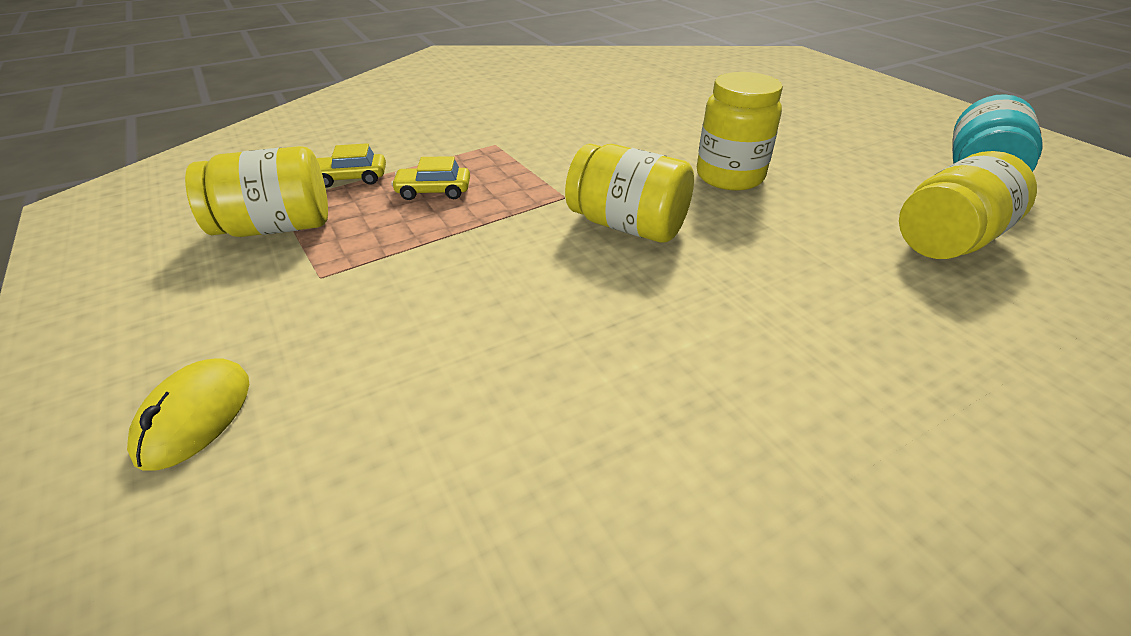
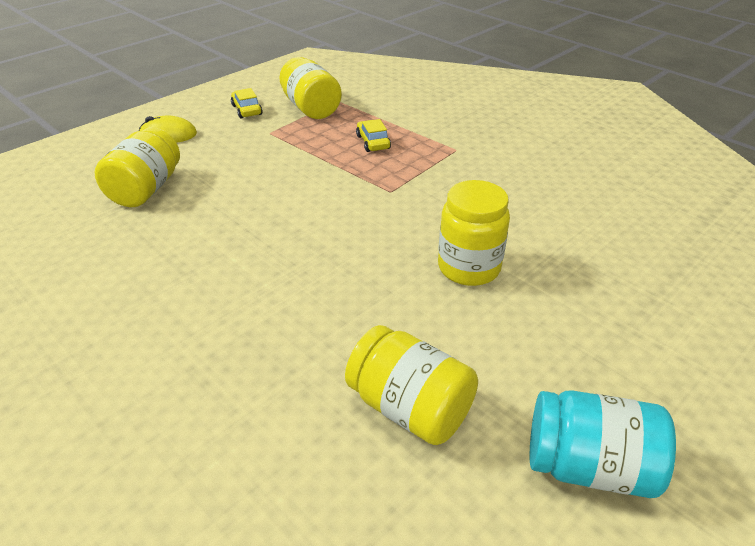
camera: 75 degrees right, 0 degrees up
(351, 178) = (375, 113): yellow car -> yellow car (247, 110)
(627, 225) = (361, 222): yellow jar -> yellow jar (146, 189)

